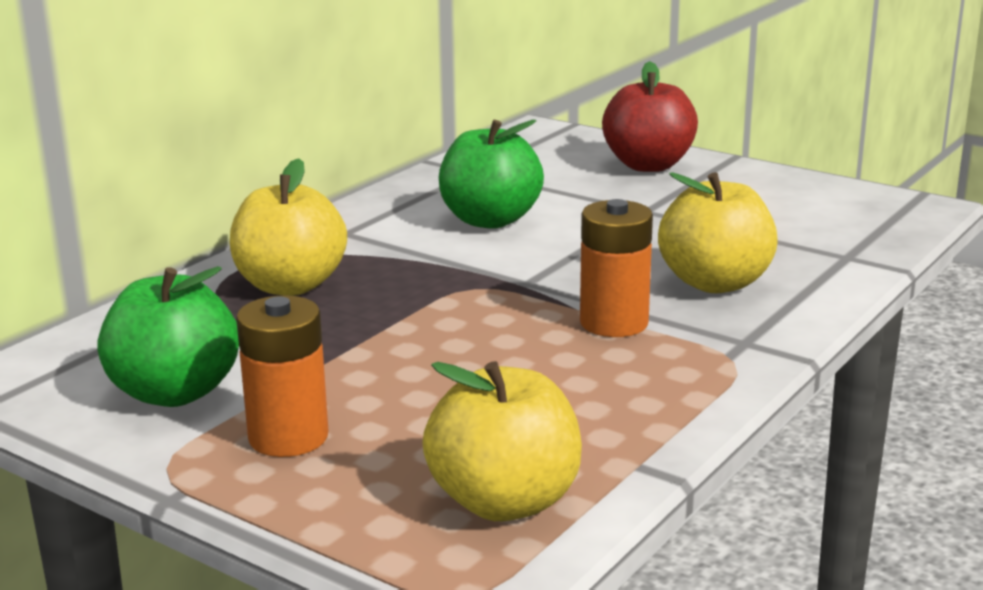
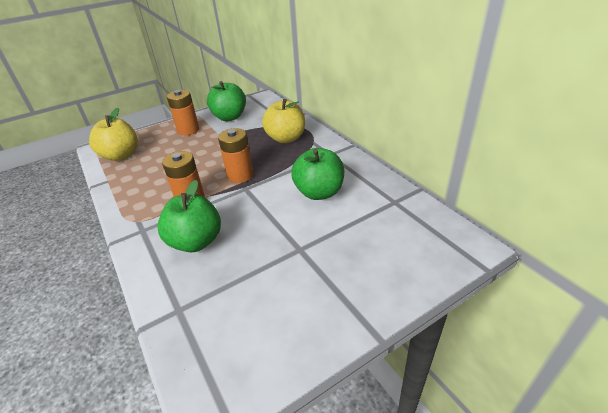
camera: 115 degrees right, 15 degrees up
(485, 297) = (240, 175): none -> orange battery
(648, 165) = (375, 276): red apple -> none
(715, 283) = (196, 241): yellow apple -> green apple

